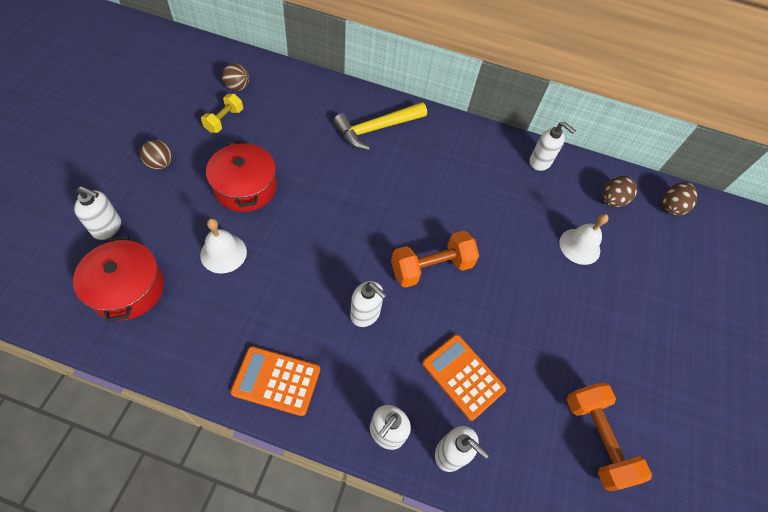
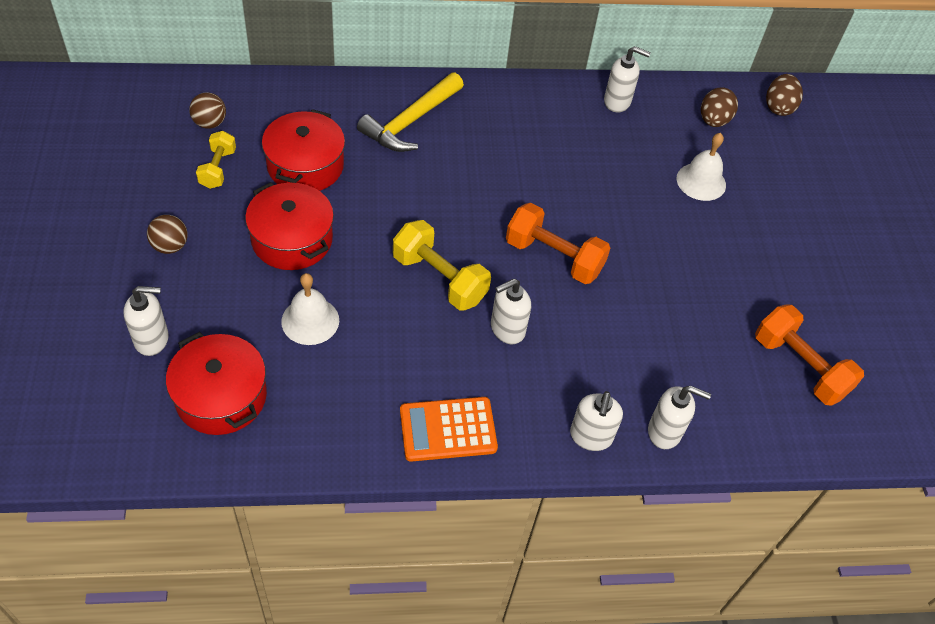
camera: 20 degrees left, 5 degrees down
(285, 137) = (305, 166): none -> red pot
(335, 254) = (439, 279): none -> yellow dumbbell
(365, 313) = (507, 329): white soap dispenser -> white soap dispenser turned 135 degrees clockwise
(431, 268) = (554, 257): orange dumbbell -> orange dumbbell turned 75 degrees clockwise
(463, 376) = (641, 355): orange calculator -> none

